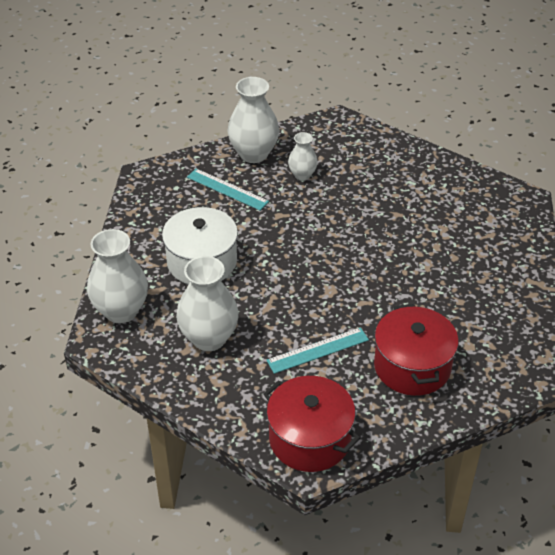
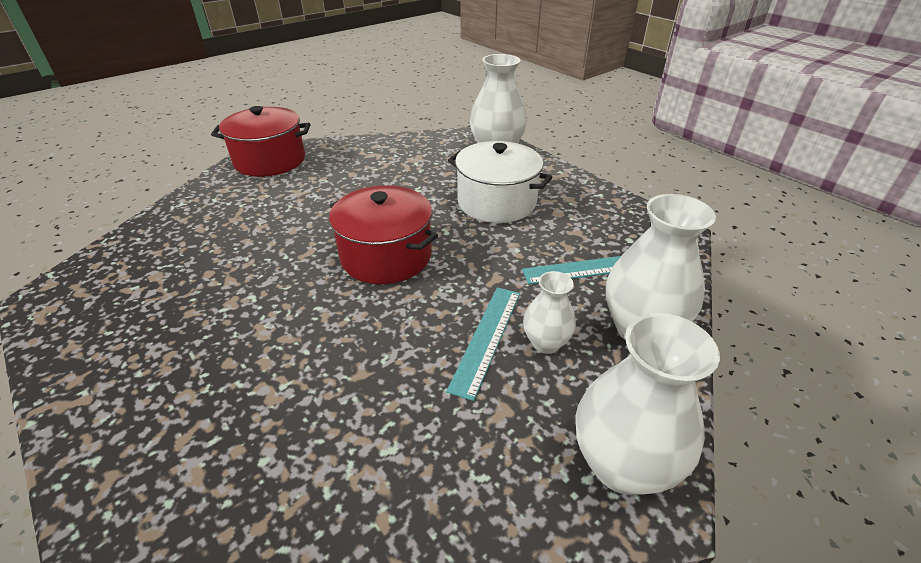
camera: 135 degrees right, 5 degrees down
(209, 338) = (412, 168): white vase -> white vase (622, 464)
(318, 350) = (316, 201): turquoise ruler -> turquoise ruler (486, 338)
(412, 366) = (213, 231): red pot -> red pot (386, 256)

